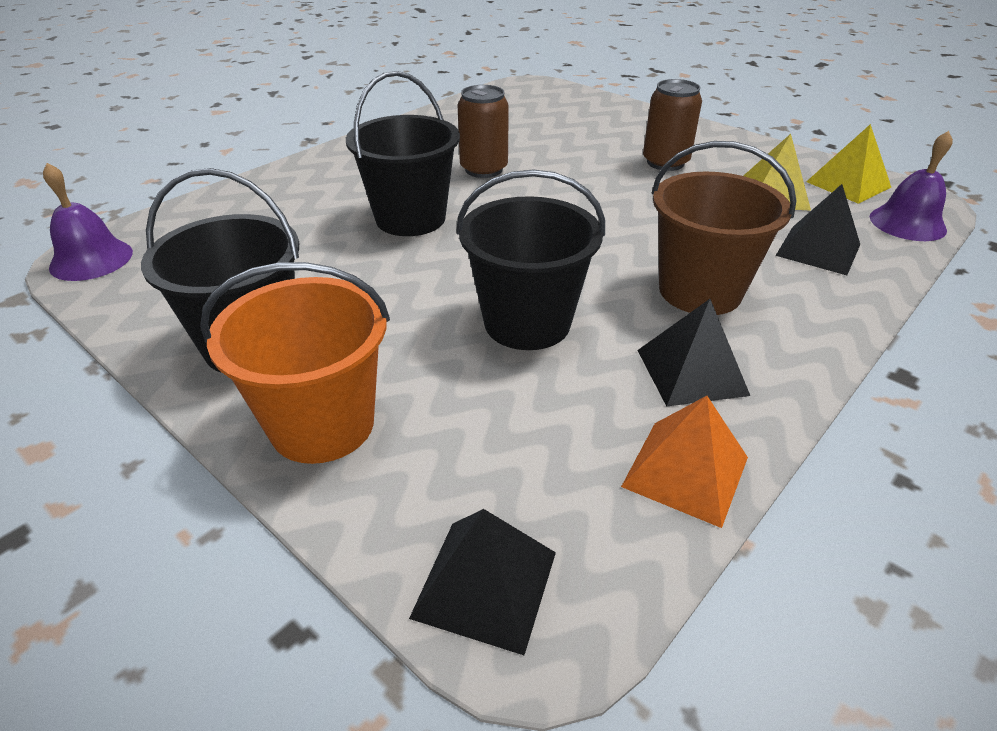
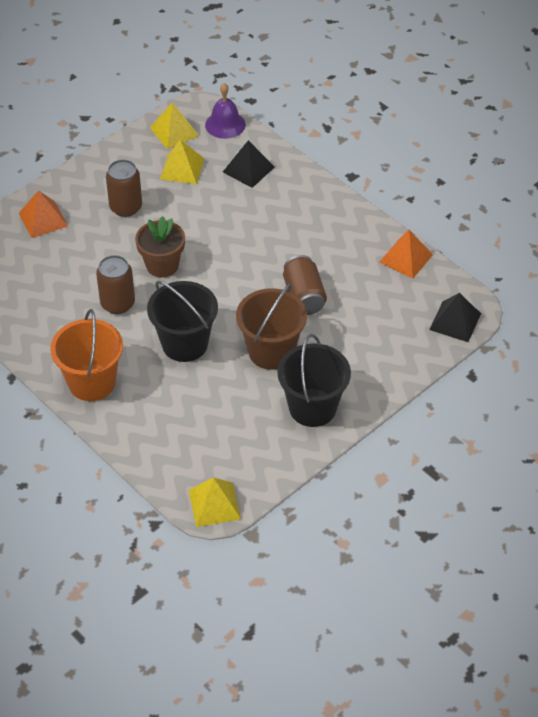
camera: 85 degrees left, 10 degrees up
(91, 259) = (214, 504): purple bell -> yellow pyramid
(322, 424) = (373, 373): orange bucket -> orange bucket (92, 382)
(527, 323) = (304, 296): black bucket -> brown can
(564, 193) = (162, 265): none -> brown flower pot
(617, 120) = (43, 219): none -> orange pyramid
(691, 372) = (346, 243): black pyramid -> none
(700, 291) = (283, 225): brown bucket -> brown bucket (271, 351)

